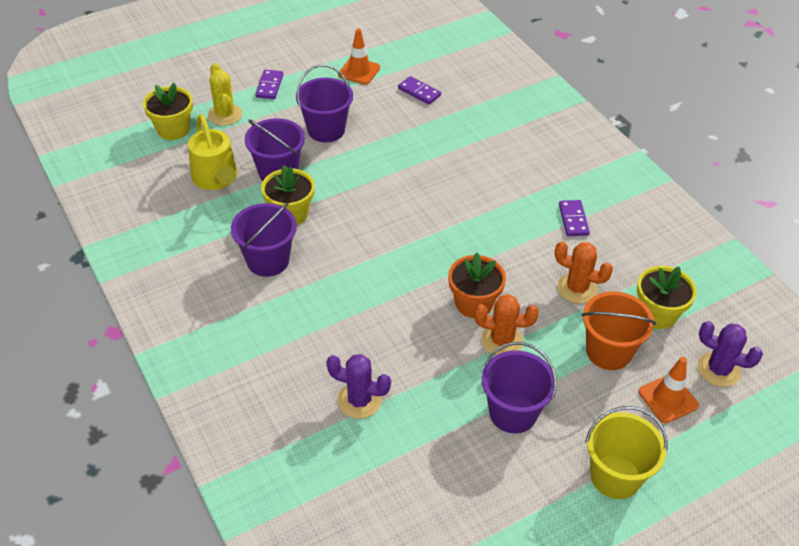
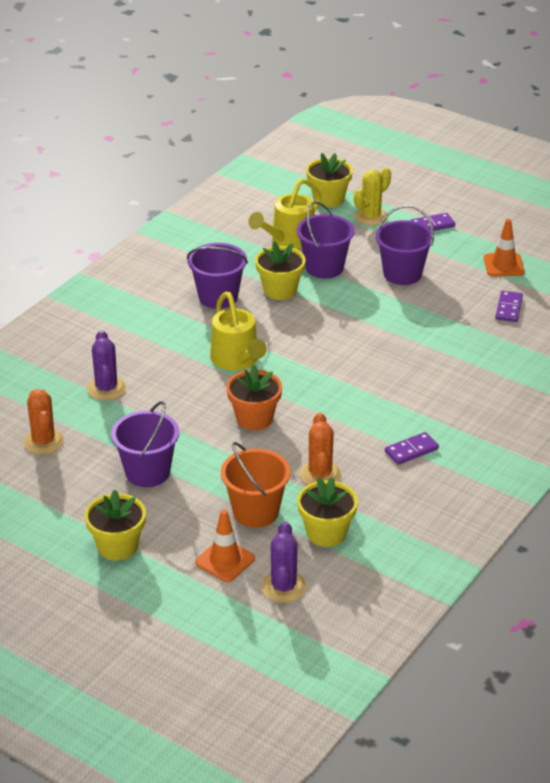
camera: 65 degrees right, 10 degrees down
(379, 283) = (237, 360): none -> yellow watering can
(502, 341) = (222, 445): orange cactus -> orange cactus (43, 441)
(615, 476) = (117, 546): yellow bucket -> yellow flower pot

